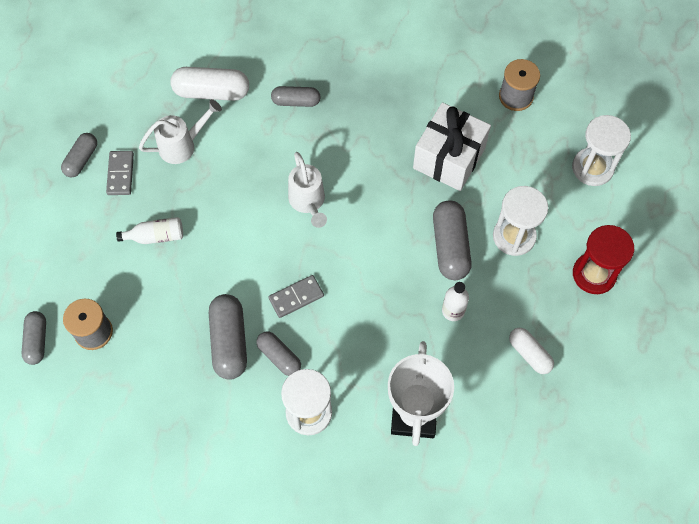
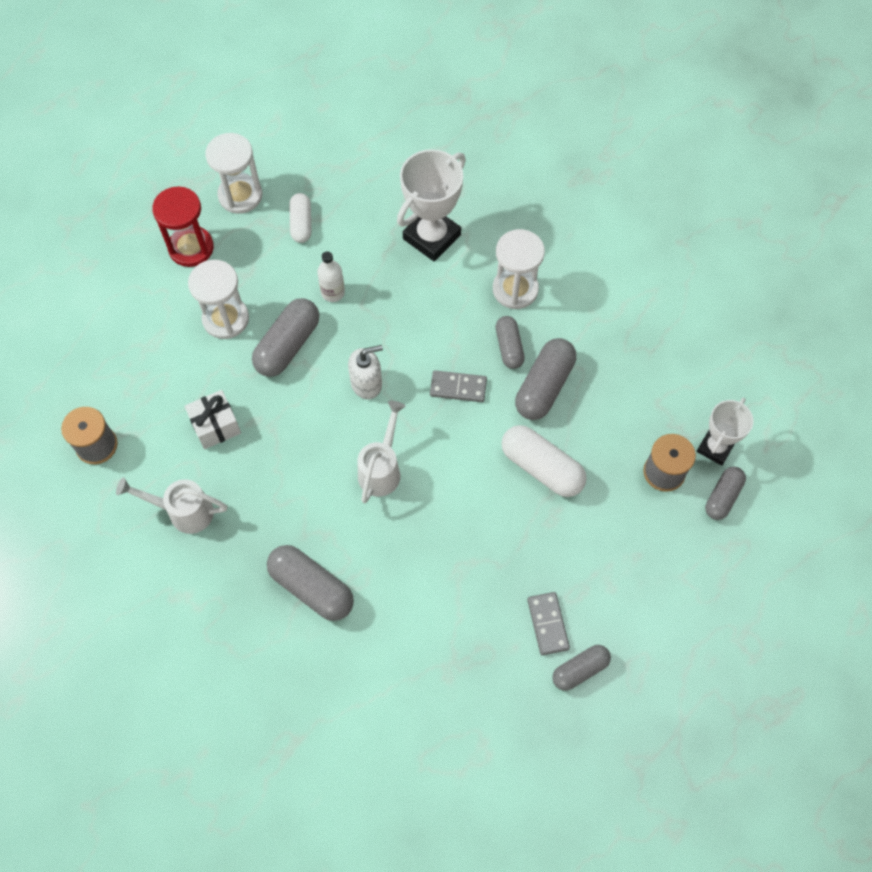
camera: 145 degrees left, 0 degrees up
(62, 378) = (715, 447): none -> white trophy
(120, 174) = (548, 624): grey domino -> grey domino turned 45 degrees counterclockwise
(156, 236) = (551, 530): white bottle -> none
(182, 145) = (463, 615): white watering can -> white watering can (183, 511)
(211, 92) = (391, 661): white capsule -> white capsule (542, 467)
(296, 101) = (311, 587): grey capsule -> grey capsule, size x1.59
(368, 256) = (366, 383): none -> white soap dispenser
(449, 158) = (215, 426): white gift -> white gift, size x0.61
(592, 168) = (99, 332): white hourglass -> white hourglass (240, 195)

